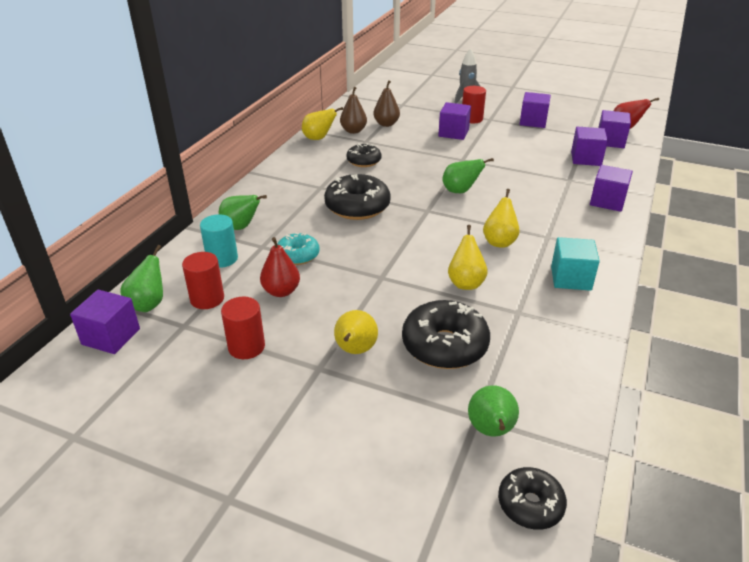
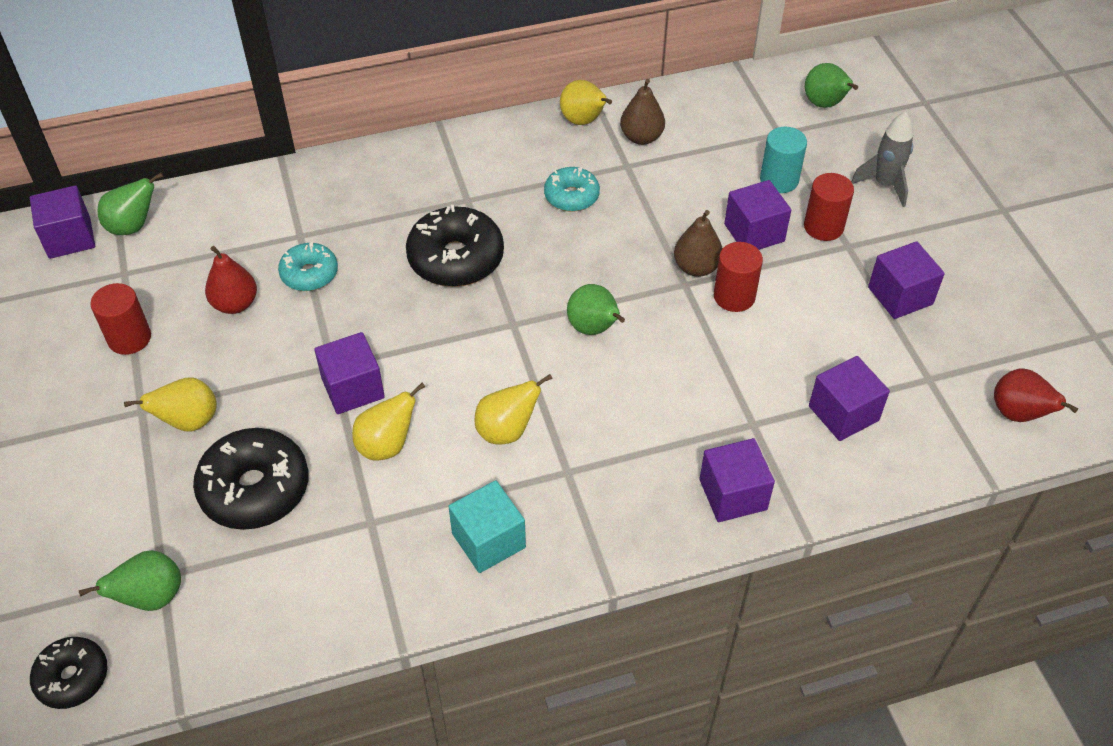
camera: 50 degrees right, 15 degrees up
(207, 299) = (176, 259): red cylinder -> red cylinder (734, 296)
(222, 259) = (250, 222): turquoise cylinder -> turquoise cylinder (779, 180)
(241, 227) = (319, 195): green pear -> green pear (825, 104)
(364, 161) = (571, 196): black donut -> turquoise donut
(386, 124) = (699, 154): brown pear -> brown pear (696, 267)
(610, 141) = (941, 416): purple cube -> purple cube (353, 388)

